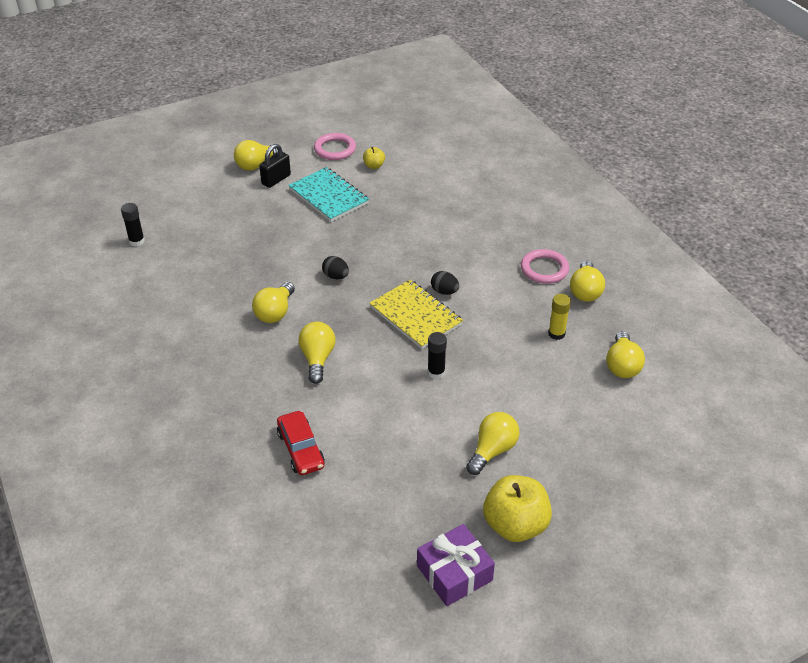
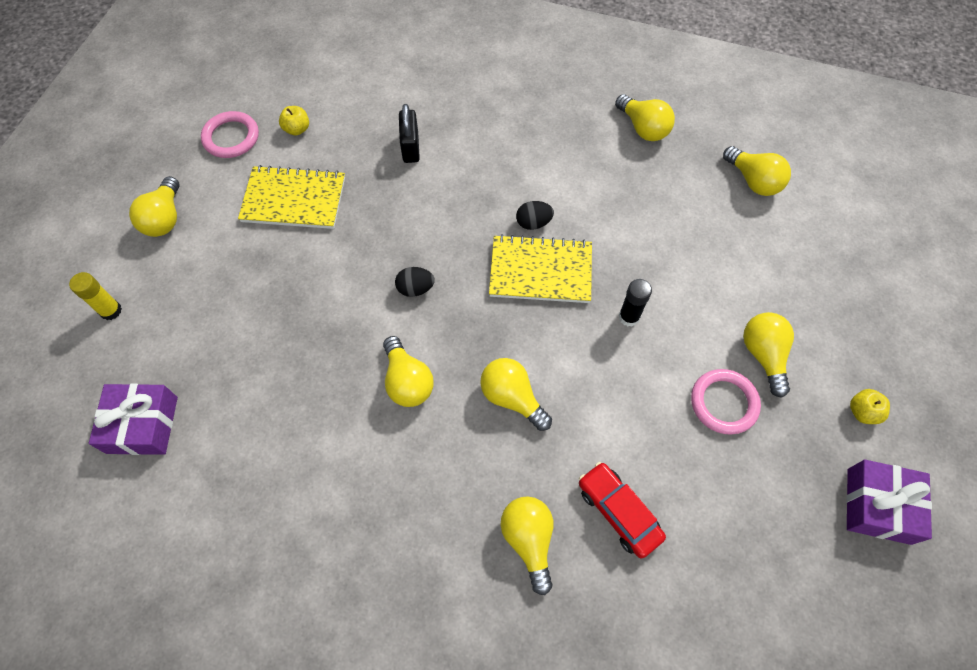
camera: 45 degrees left, 20 degrees up
(137, 241) = (142, 425): black glue stick -> purple gift
(239, 423) = (529, 540): none -> yellow light bulb
(276, 179) = (211, 221): black padlock -> black padlock (410, 147)
(301, 449) = (618, 512): red car -> red car turned 150 degrees counterclockwise
(329, 196) = (294, 199): turquoise notebook -> yellow notebook
(515, 525) = (862, 412): yellow apple -> yellow apple, size x0.47
(544, 269) = (586, 131): pink ring -> pink ring (723, 403)
(556, 334) = (672, 191): yellow glue stick -> yellow glue stick (111, 311)

